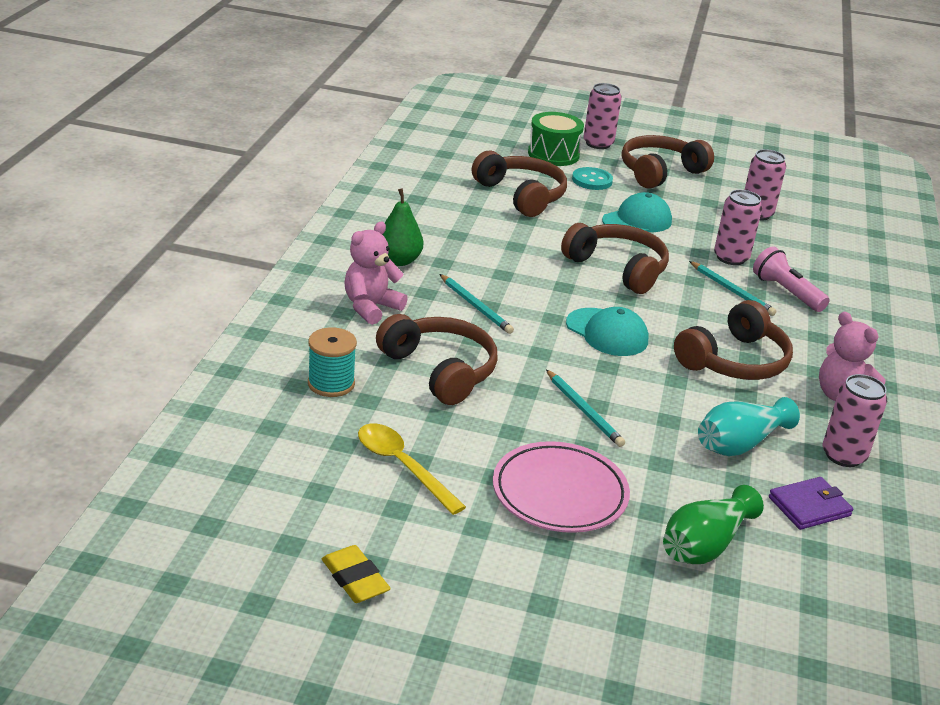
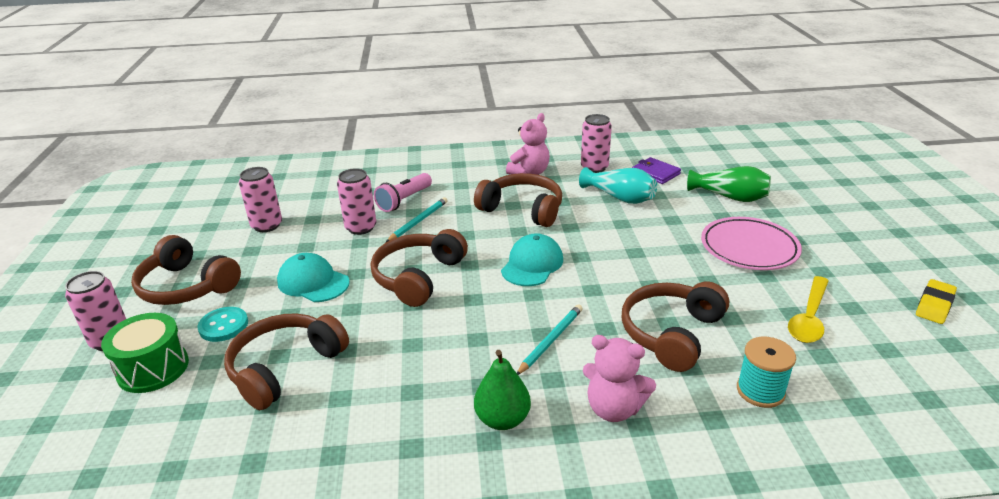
camera: 105 degrees left, 0 degrees up
(584, 410) = (648, 256): turquoise pencil -> none

